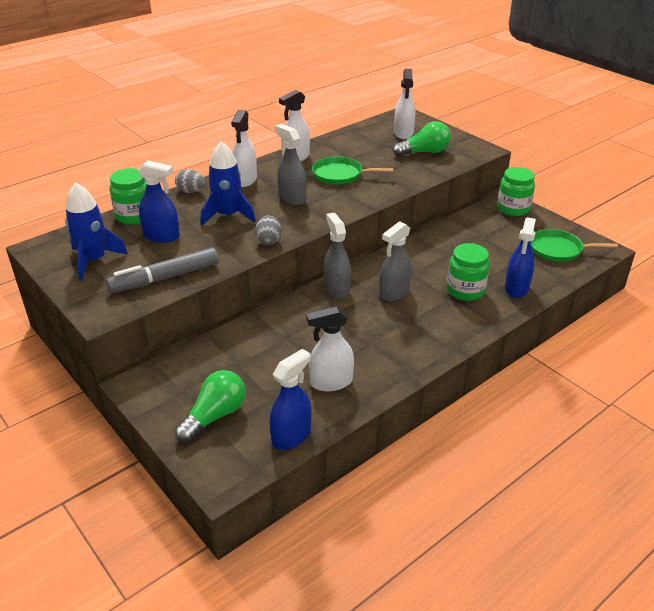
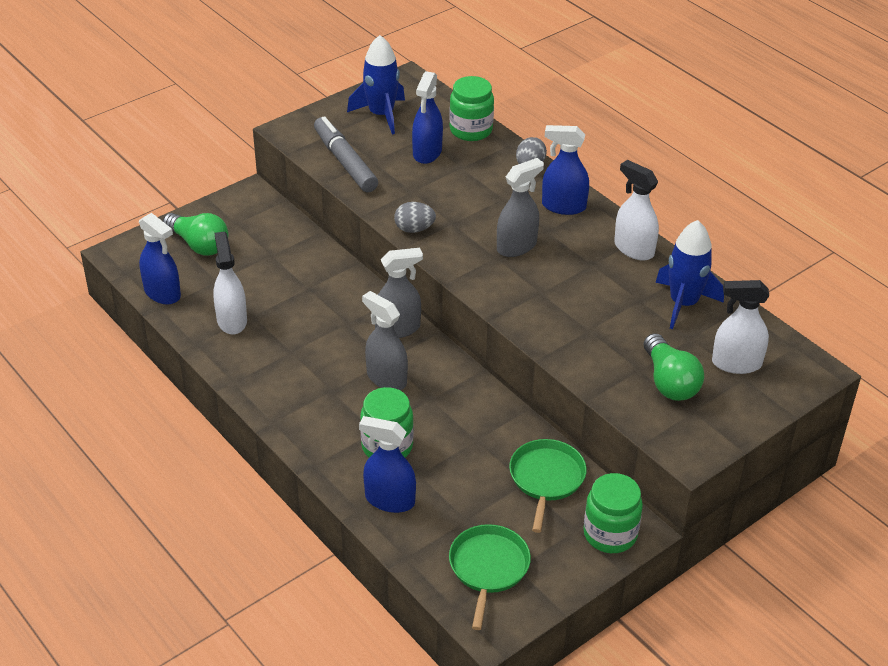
camera: 90 degrees right, 5 degrees up
(228, 215) = (472, 196): blue rocket -> blue rocket (683, 303)
(245, 180) = (563, 206): white spray bottle -> blue spray bottle
(340, 175) = (585, 290): green pan -> green pan (546, 479)

